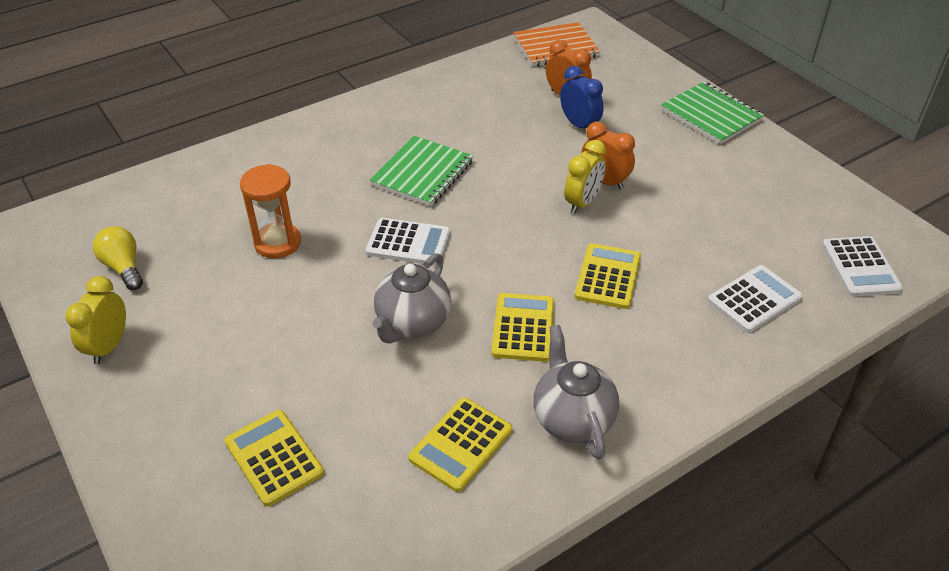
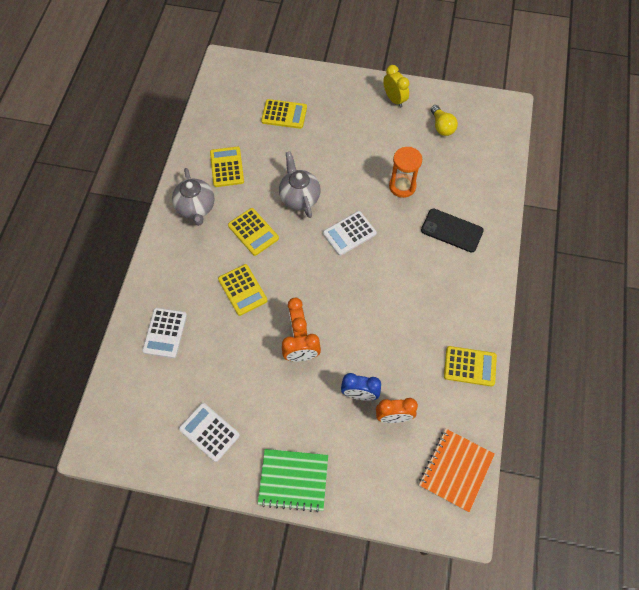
camera: 135 degrees right, 20 degrees up
(124, 267) = (442, 126): yellow light bulb -> yellow light bulb turned 60 degrees clockwise
(300, 171) = (452, 230): none -> black phone
(422, 173) = (395, 280): green notebook -> none
(451, 83) = (470, 366): none -> yellow calculator
(572, 419) = (196, 208): grey teapot -> grey teapot turned 45 degrees clockwise
(582, 203) = (298, 329): yellow clock -> orange clock
(860, 267) = (125, 402): white calculator -> white calculator (209, 432)

